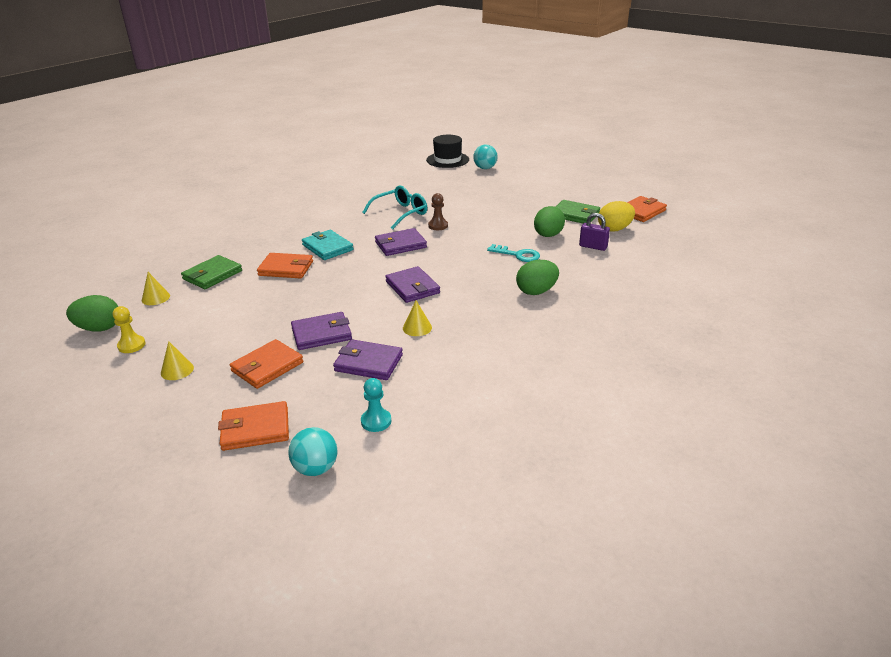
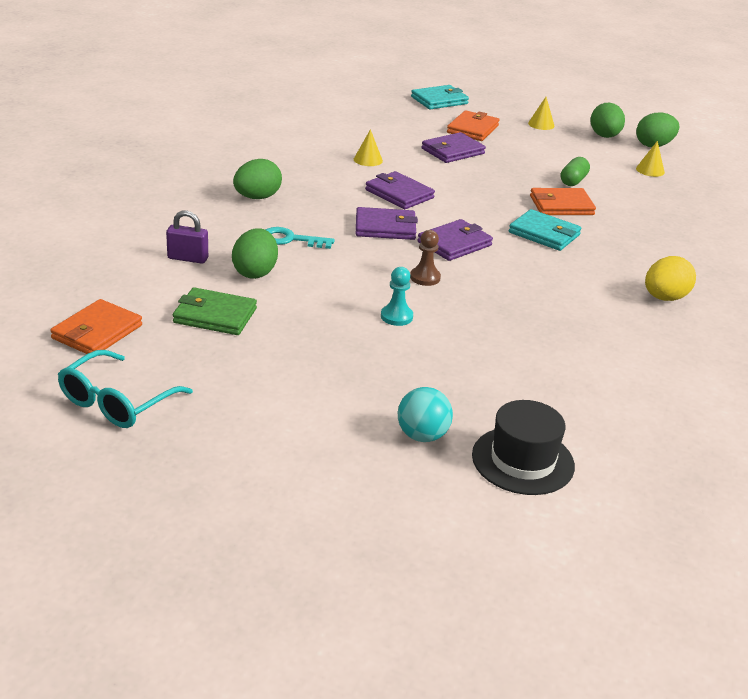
camera: 160 degrees right, 0 degrees up
(131, 345) = (604, 136): yellow pawn -> green egg
(212, 275) = (631, 194): green wallet -> none
(244, 291) = (573, 181): none -> green capsule
(255, 429) = (439, 100): orange wallet -> turquoise wallet
(316, 468) = (380, 88): turquoise ball -> none
(368, 363) = (391, 135): purple wallet -> purple wallet (385, 227)
(376, 421) = (358, 106): turquoise pawn -> turquoise pawn (396, 316)
(400, 213) = (498, 297): turquoise glasses -> turquoise glasses (116, 402)
(614, 229) = (151, 291): yellow egg -> yellow egg (664, 298)

